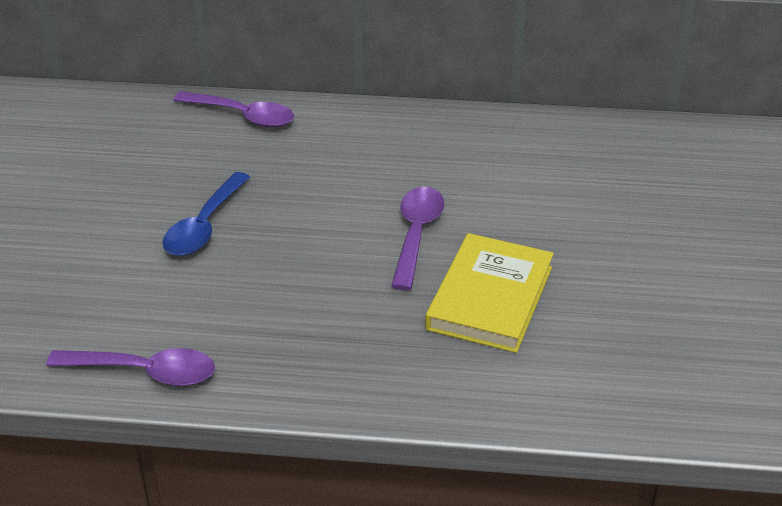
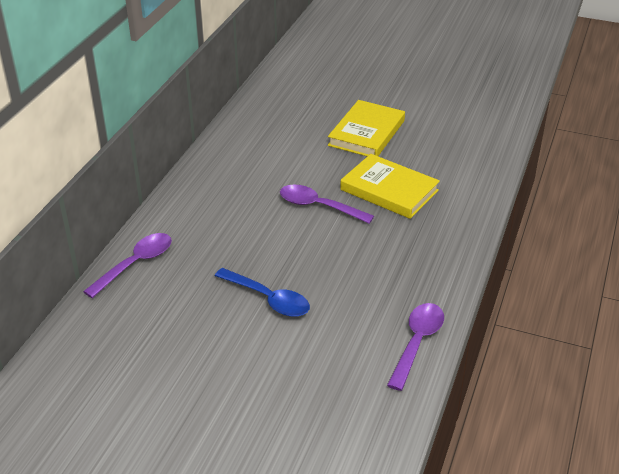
camera: 75 degrees left, 0 degrees up
(635, 252) = (366, 133): none -> yellow book

